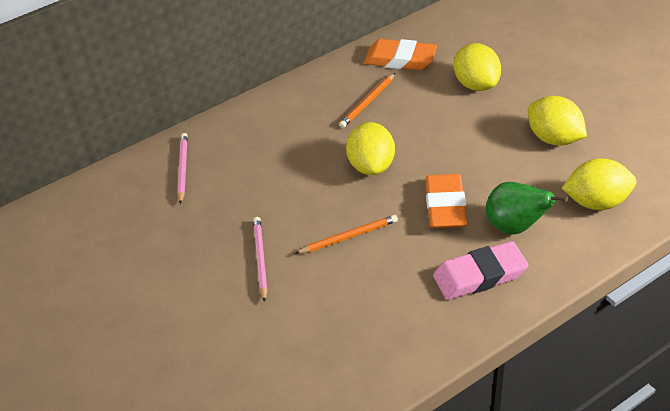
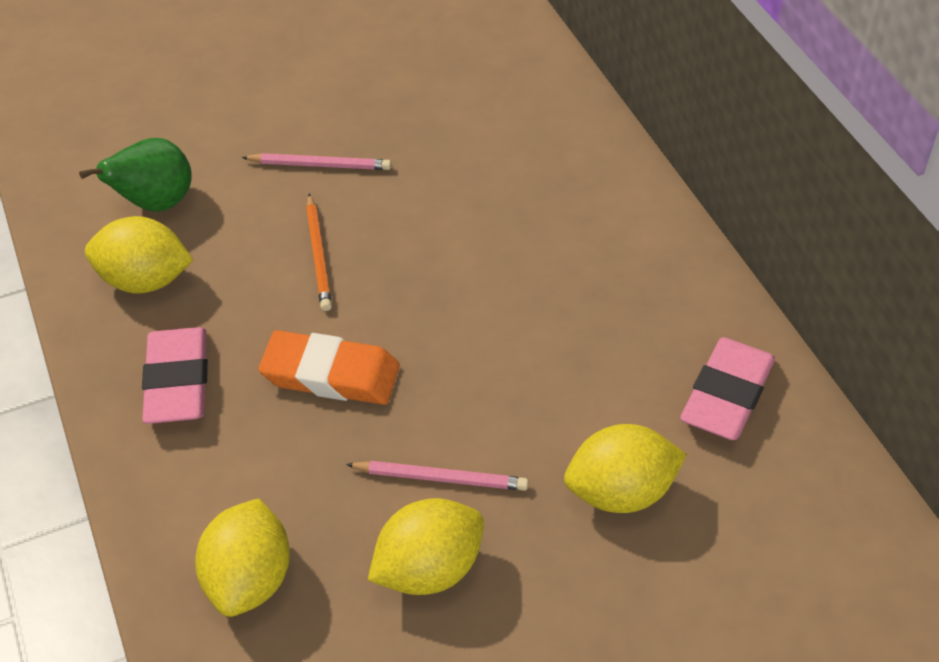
camera: 100 degrees right, 5 degrees up
(182, 169) = (525, 107): pink pencil -> pink pencil (441, 478)
(368, 102) = (613, 327): orange pencil -> none
(371, 166) = (454, 304): yellow lemon -> yellow lemon (145, 280)
(400, 59) = (726, 395): orange eraser -> pink eraser
(515, 227) = (248, 450): green pear -> green pear (155, 204)

